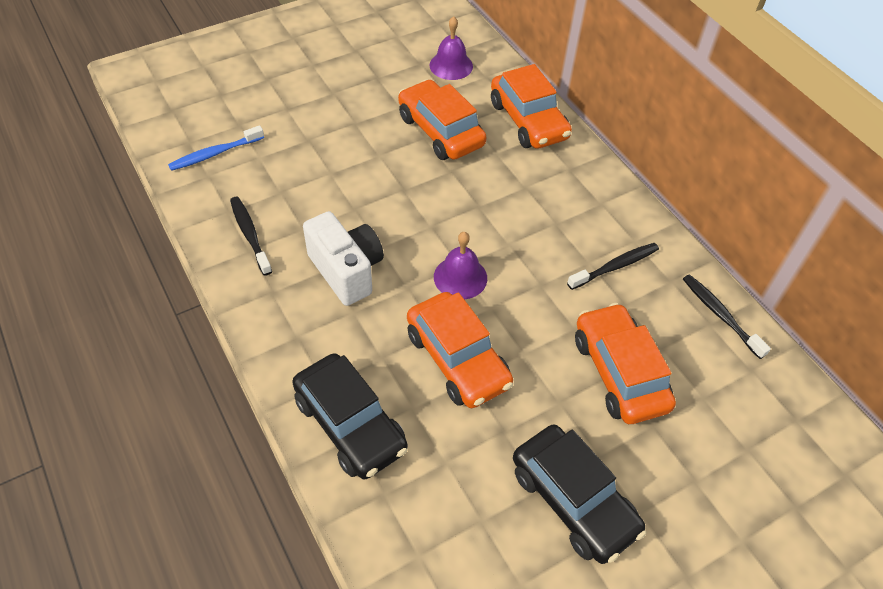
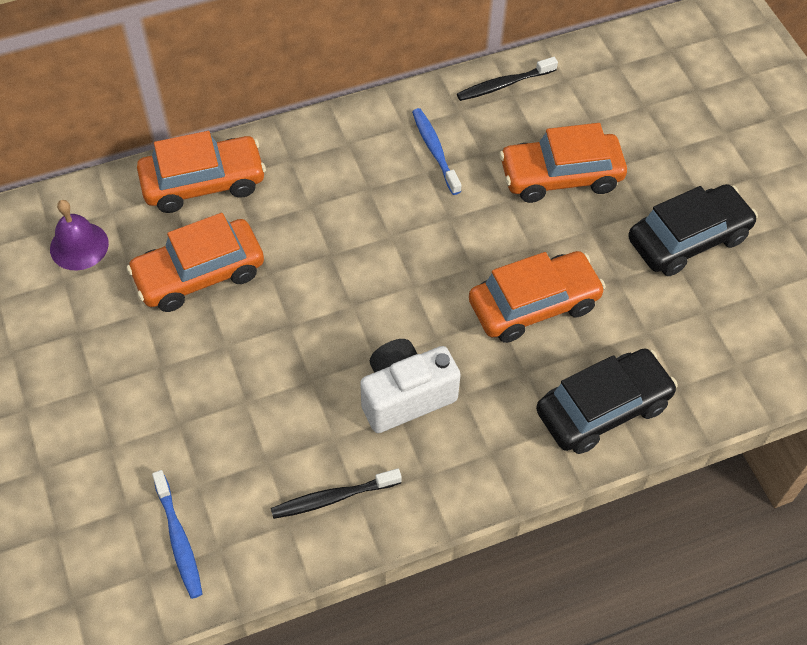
camera: 80 degrees left, 5 degrees up
(460, 277) = (430, 287): purple bell -> none
(614, 266) = (435, 151): black toothbrush -> blue toothbrush

